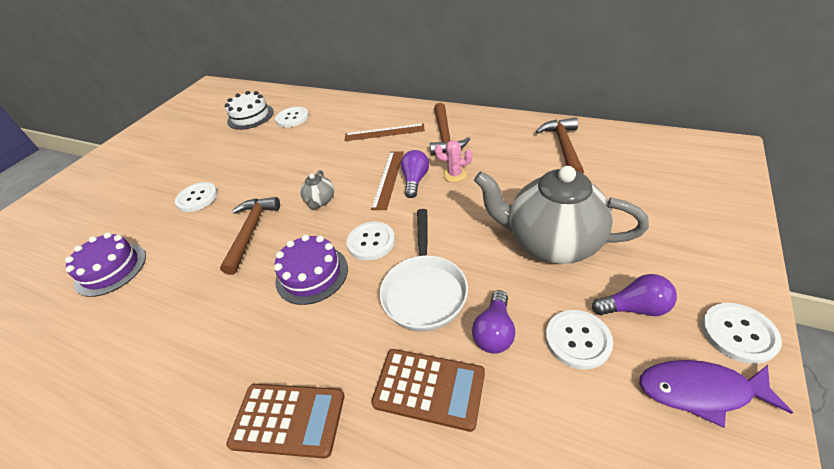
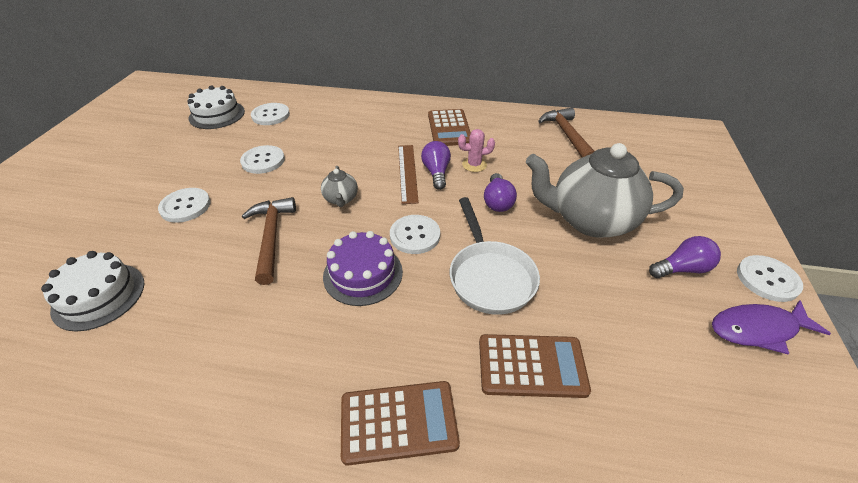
camera: 20 degrees left, 0 degrees up
(111, 269) = (99, 296): purple cake -> white cake
(384, 132) = (384, 127): brown ruler -> none
(445, 136) = (449, 128): brown hammer -> brown calculator
(494, 332) = (571, 305): purple light bulb -> purple light bulb (497, 202)
(577, 340) = (646, 302): white button -> white button (263, 161)

